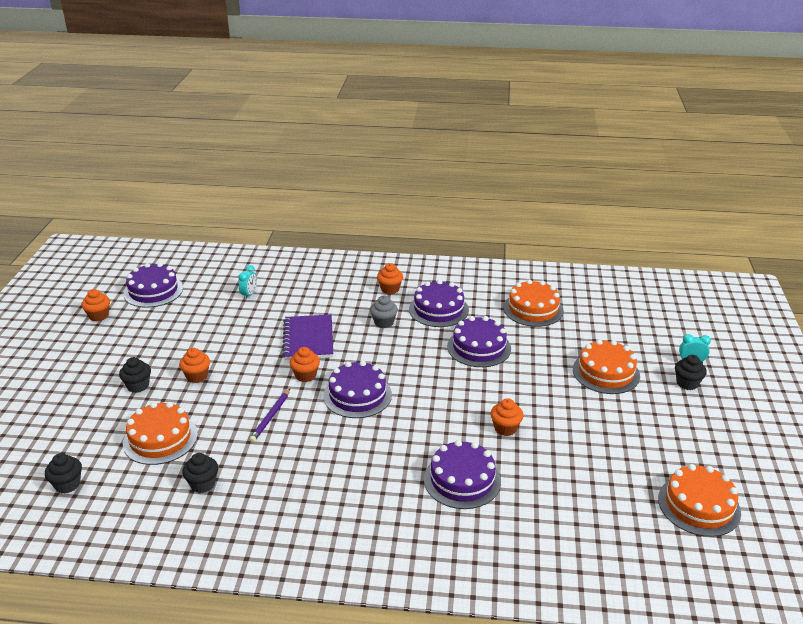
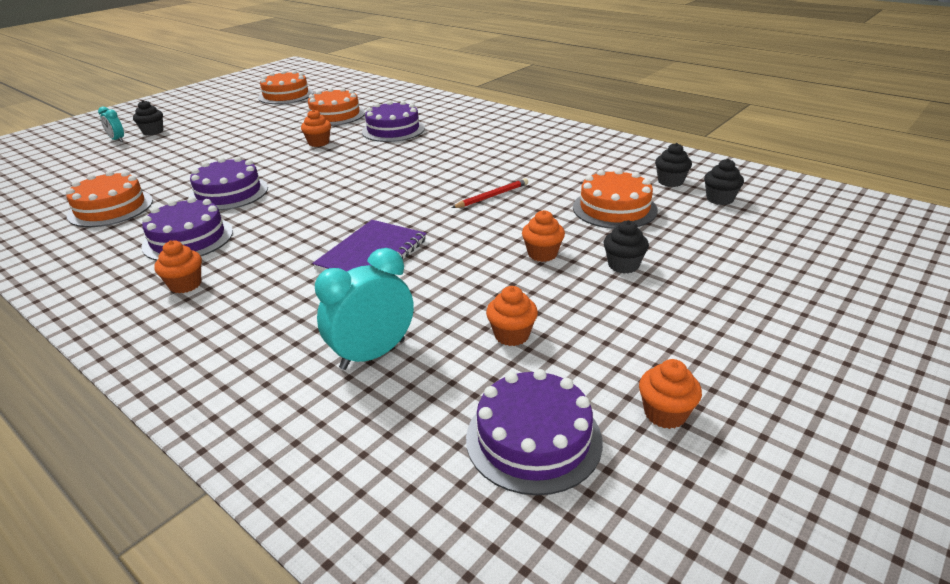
camera: 145 degrees left, 0 degrees up
(203, 484) = (588, 170): black cupcake -> black cupcake (670, 181)
(249, 294) = (373, 354): turquoise clock -> turquoise clock, size x1.88
(270, 417) = (492, 196): purple pencil -> red pencil
(305, 375) = (421, 219): orange cupcake -> orange cupcake (512, 335)
(357, 395) = (394, 190): purple cake -> none
(384, 322) = (266, 244): grey cupcake -> none
(606, 372) = (183, 150): orange cake -> orange cake (335, 115)

